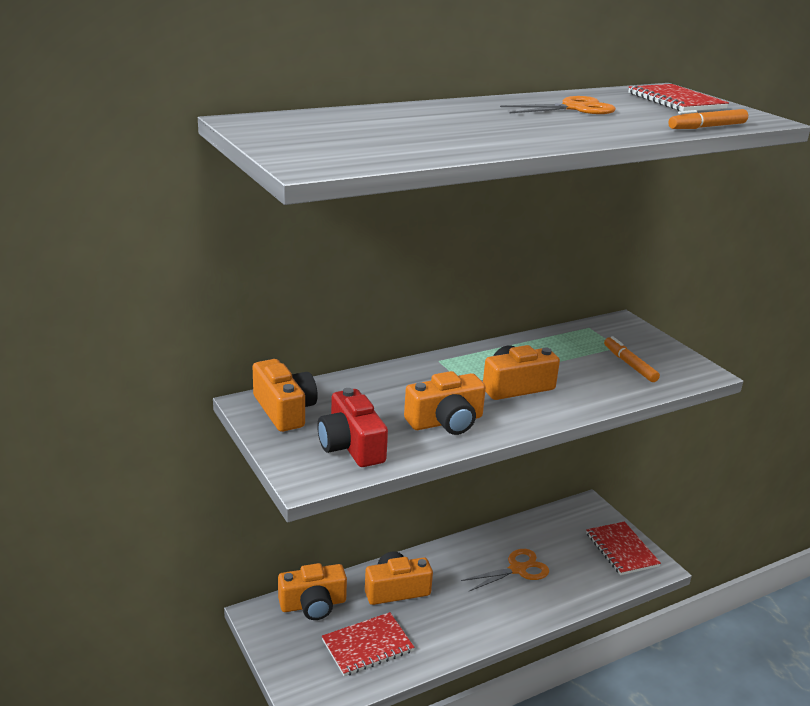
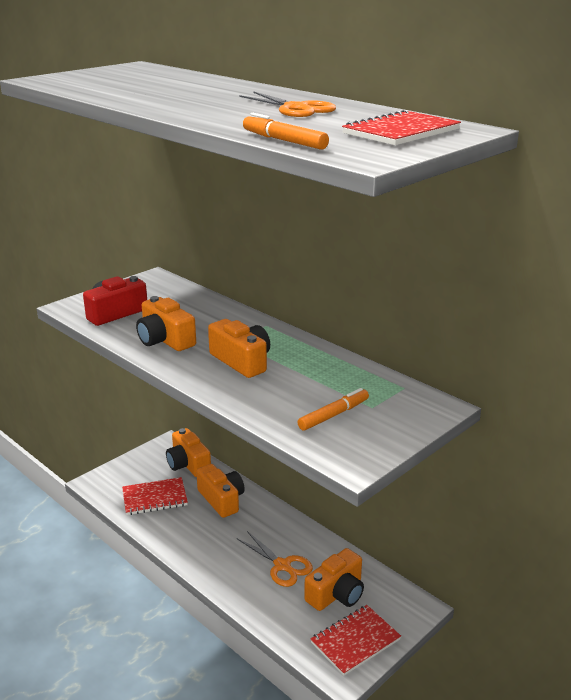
camera: 75 degrees right, 0 degrees up
(284, 410) = (152, 287): orange camera -> orange camera (336, 593)
(367, 646) = (154, 498): red notebook -> red notebook turned 60 degrees counterclockwise

